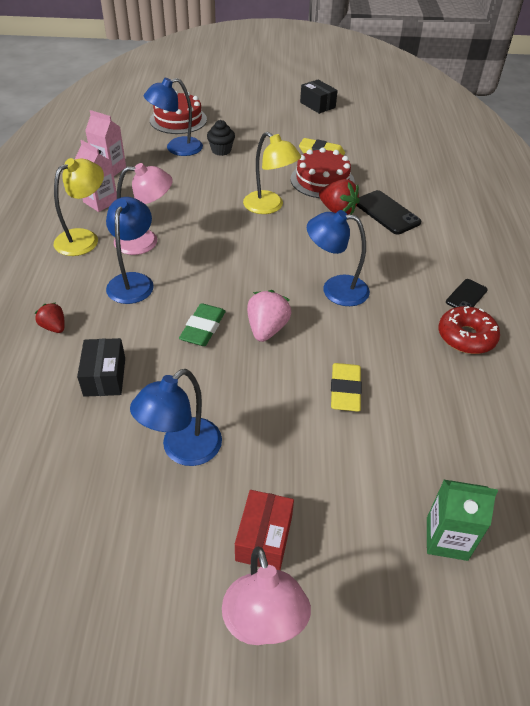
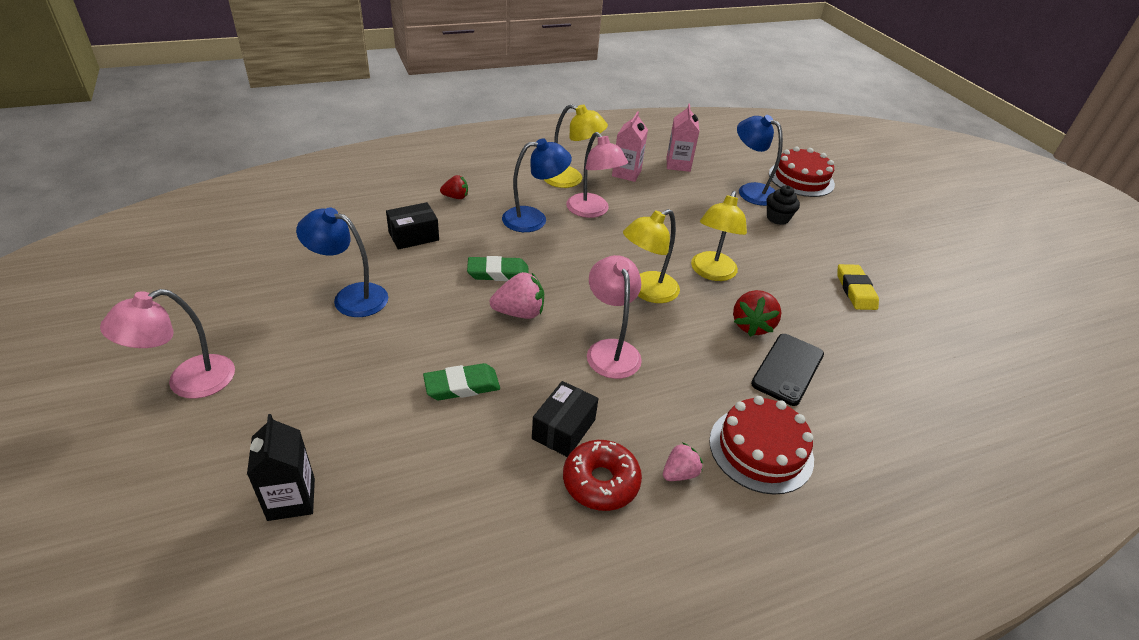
camera: 65 degrees right, 5 degrees down
(54, 327) = (455, 197): red strawberry -> red strawberry turned 60 degrees clockwise
(264, 538) = (270, 365): red box -> none
(275, 247) = (647, 291): none -> yellow lamp
(317, 105) = (957, 266): black box -> black box (563, 429)
(322, 180) = (800, 302): red cake -> red cake (761, 449)
(335, 289) = (610, 350): blue lamp -> pink lamp
(345, 390) = (462, 386): yellow eraser -> green eraser
(446, 538) = (291, 499): green carton -> black carton
(466, 296) = (679, 473): black phone -> pink strawberry

